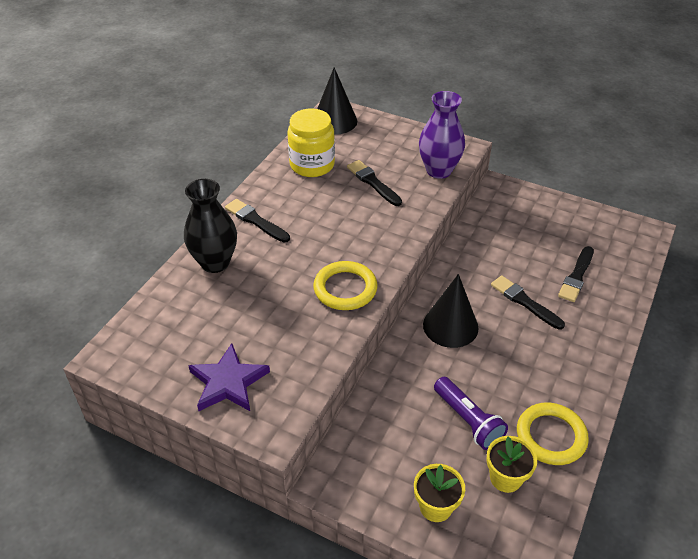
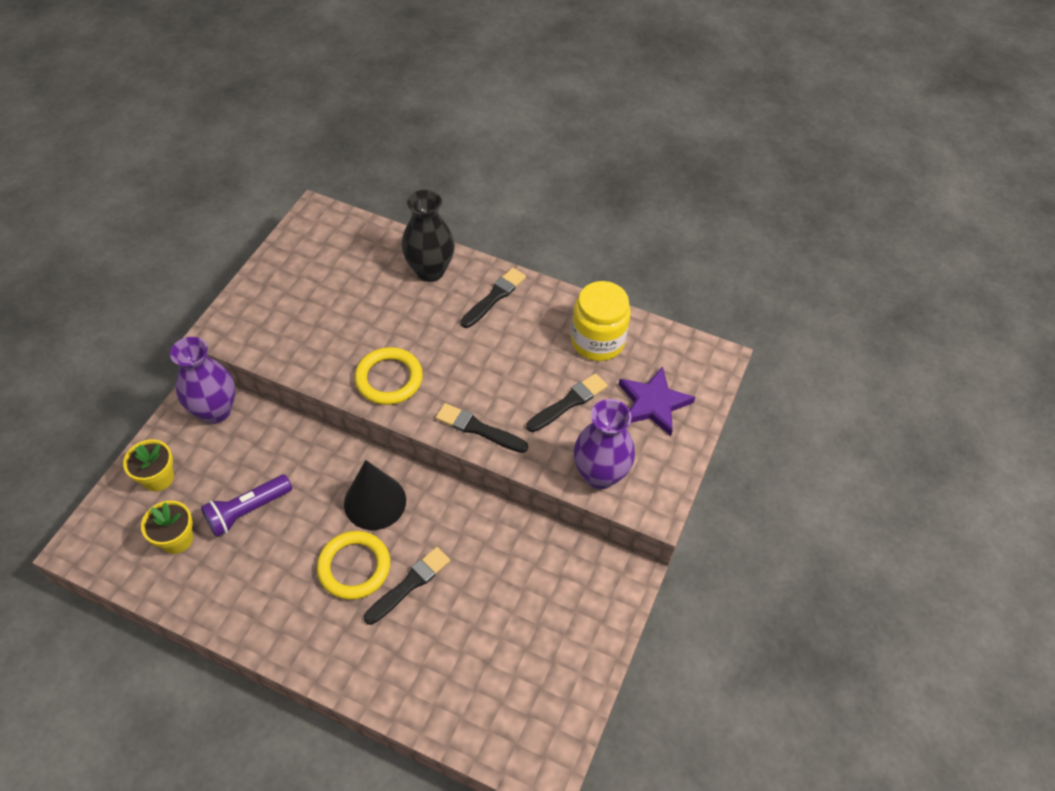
camera: 85 degrees right, 10 degrees up
(228, 382) = (277, 296): purple star -> purple star (653, 403)
(335, 121) = (692, 360): black cone -> none
(349, 462) = (215, 411): none -> purple vase
(551, 436) = (217, 587): yellow ring -> yellow ring (354, 567)
(576, 276) = (453, 654): black brush -> black brush (478, 429)

